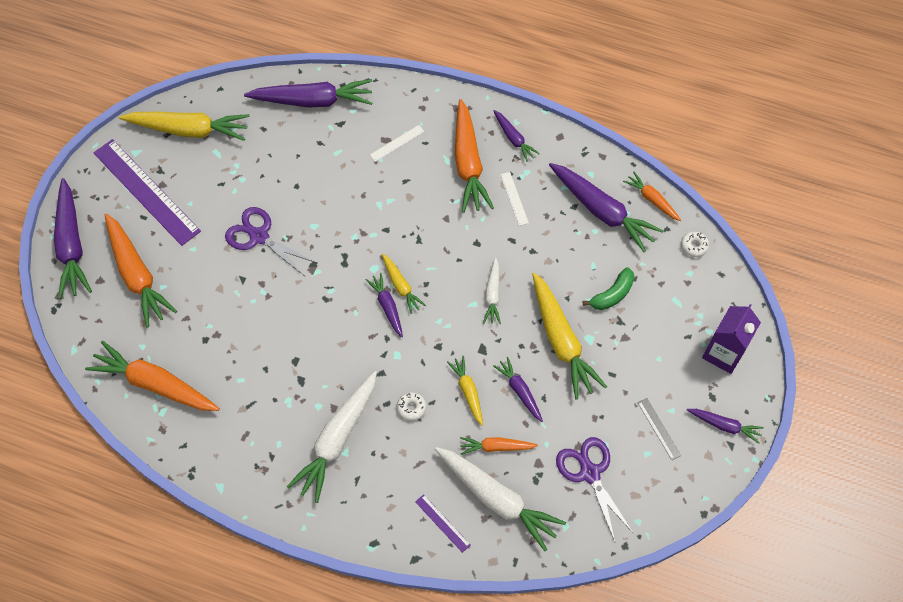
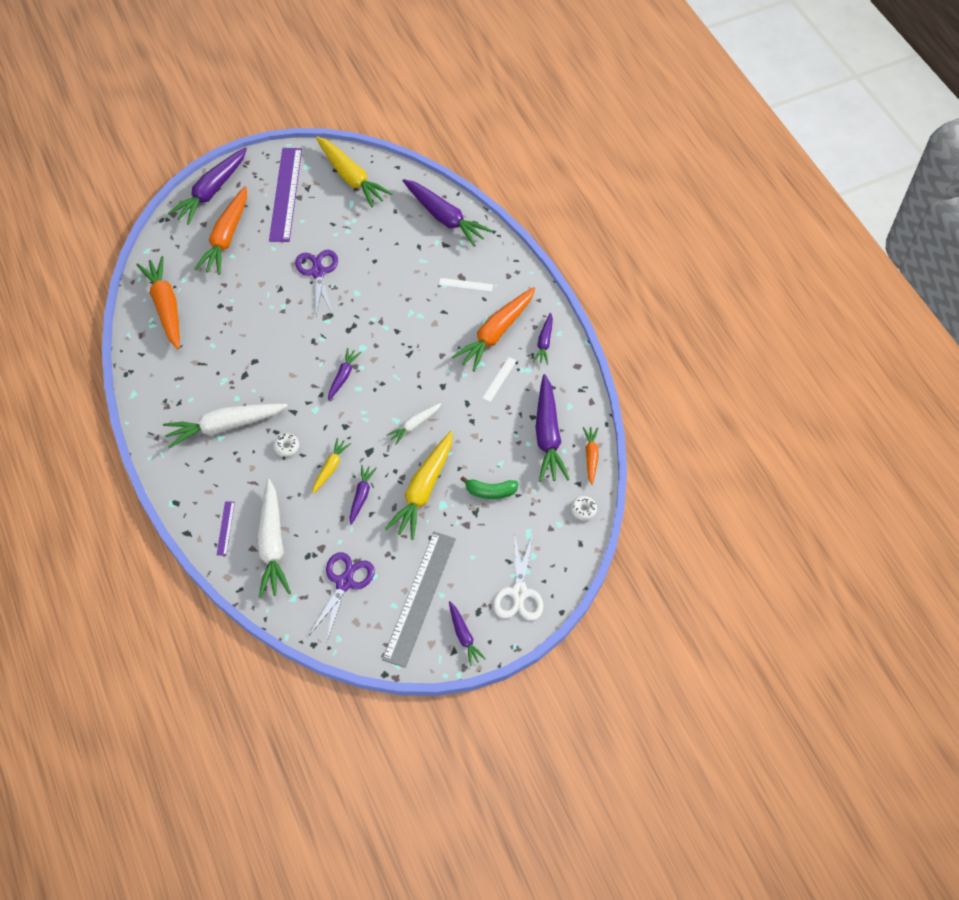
camera: 45 degrees right, 5 degrees down
(401, 286) = (365, 371): yellow carrot -> none
(496, 447) = (308, 515): orange carrot -> none
(659, 428) = (419, 598): grey ruler -> grey ruler, size x2.38
(723, 353) = (519, 592): purple carton -> white scissors

